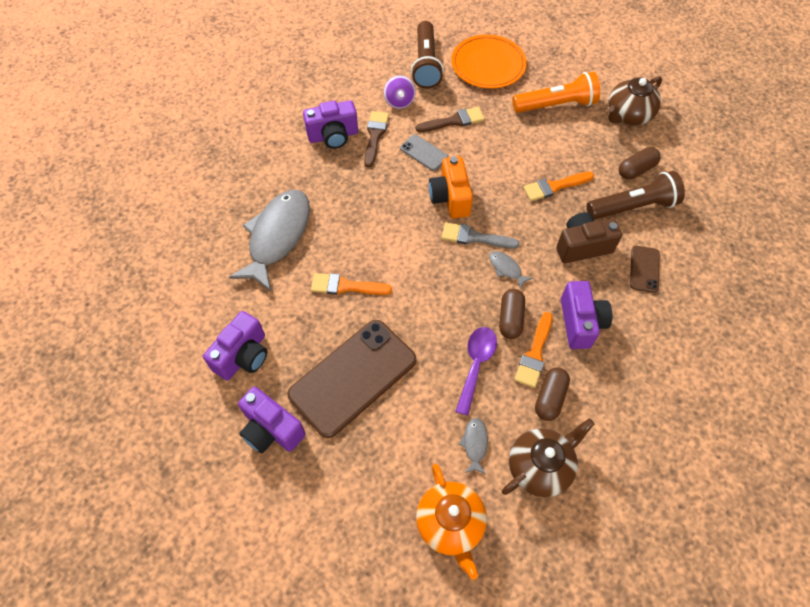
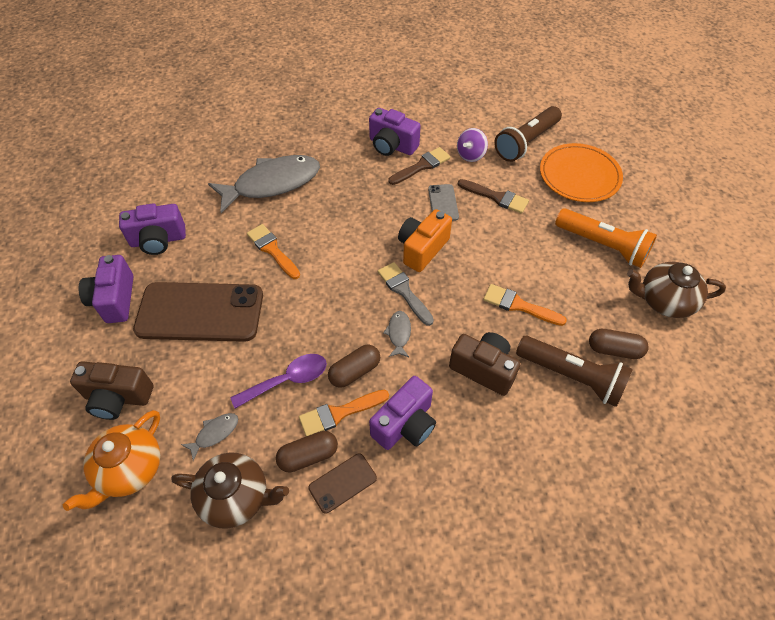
camera: 45 degrees right, 5 degrees down
(375, 490) = (118, 398): none -> brown camera
(644, 269) = (516, 433): brown phone -> brown phone (342, 483)

